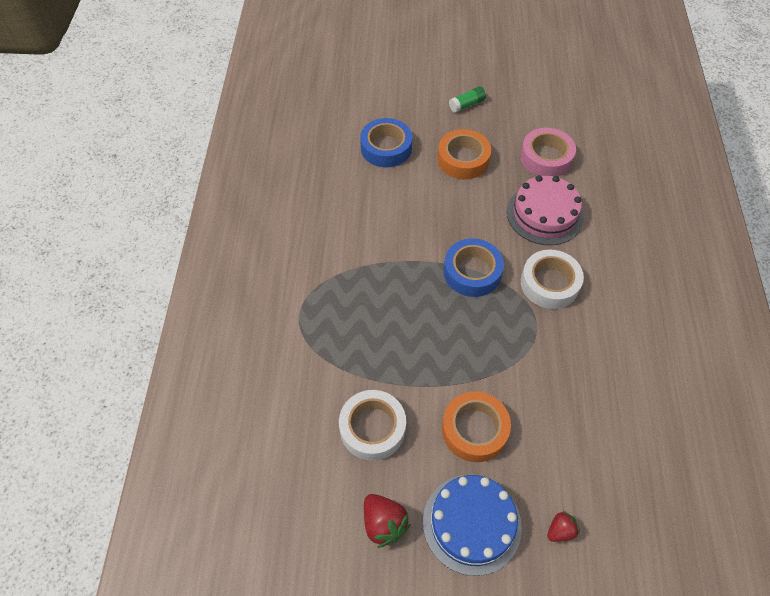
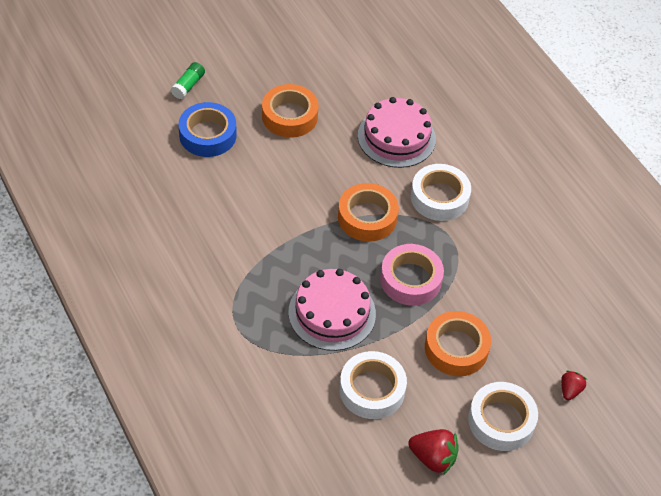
camera: 35 degrees left, 5 degrees down
(385, 341) = (332, 313): none -> pink cake
(467, 105) = (257, 60): green glue stick -> green glue stick (188, 86)
(472, 272) = (367, 217): blue tape -> orange tape
(472, 523) = (501, 421): blue cake -> white tape
(546, 158) = (364, 83): pink tape -> pink tape (410, 279)

